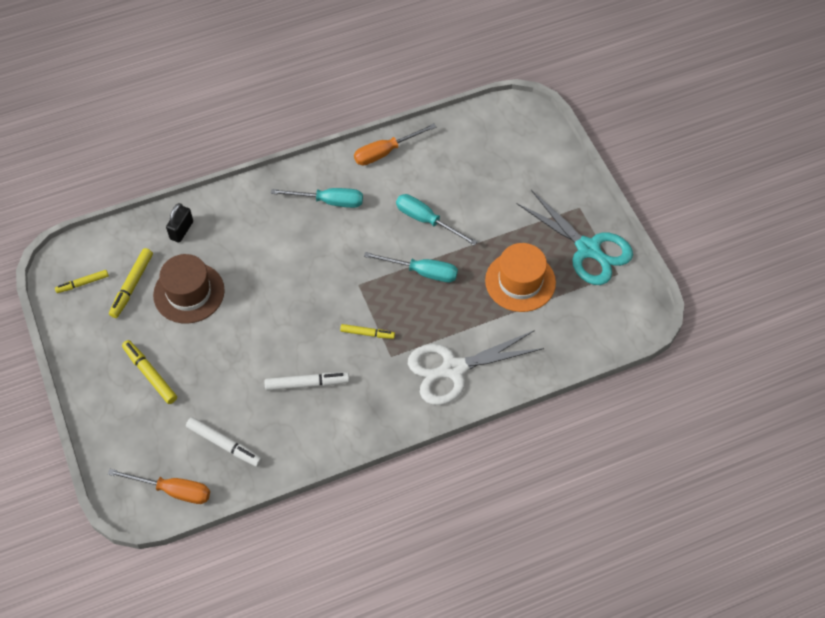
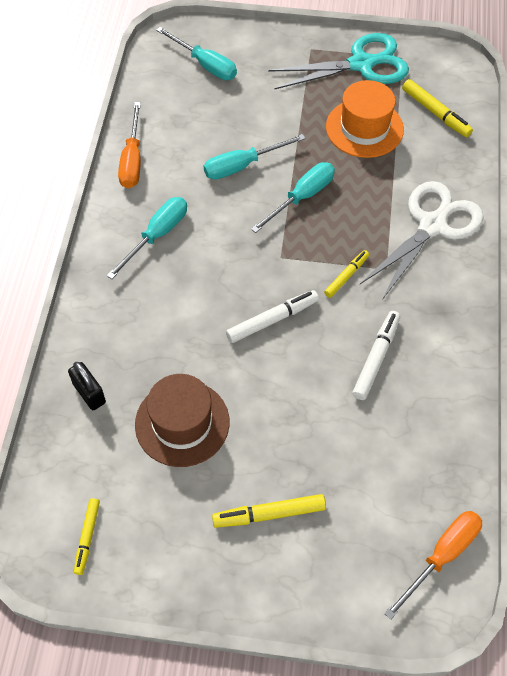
camera: 60 degrees left, 0 degrees up
(132, 286) = (130, 481): yellow marker -> yellow marker (435, 113)
(224, 444) = (408, 474): white marker -> white marker (272, 320)
(453, 369) = (432, 225): white scissors -> white scissors turned 150 degrees counterclockwise
(509, 148) = (205, 65): none -> turquoise screwdriver

